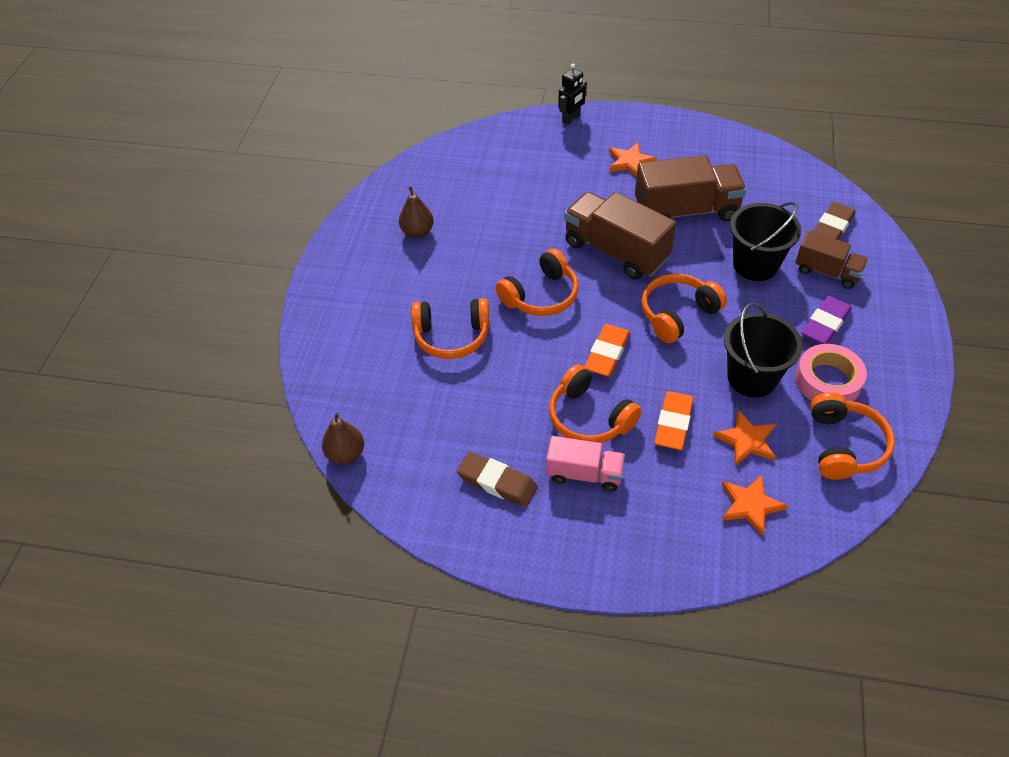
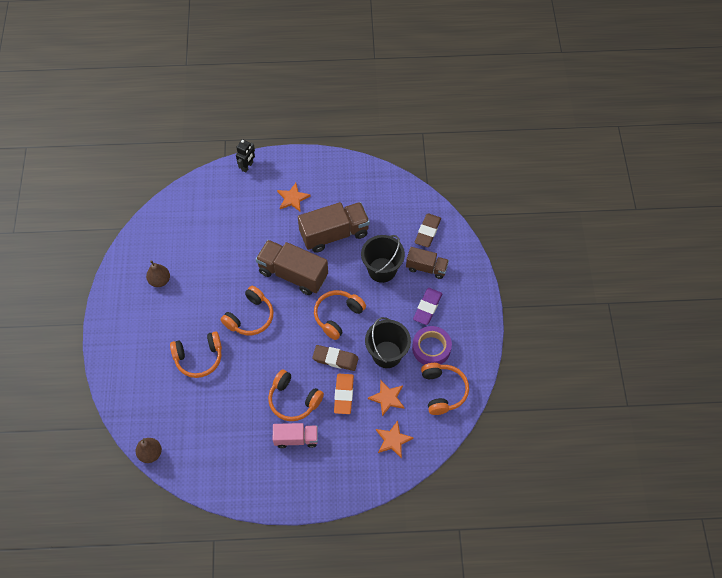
camera: 15 degrees left, 10 degrees up
(497, 482) = (246, 454): brown eraser -> brown eraser (335, 359)
(606, 353) = (298, 353): orange eraser -> none
(828, 380) = (431, 348): pink tape -> purple tape

